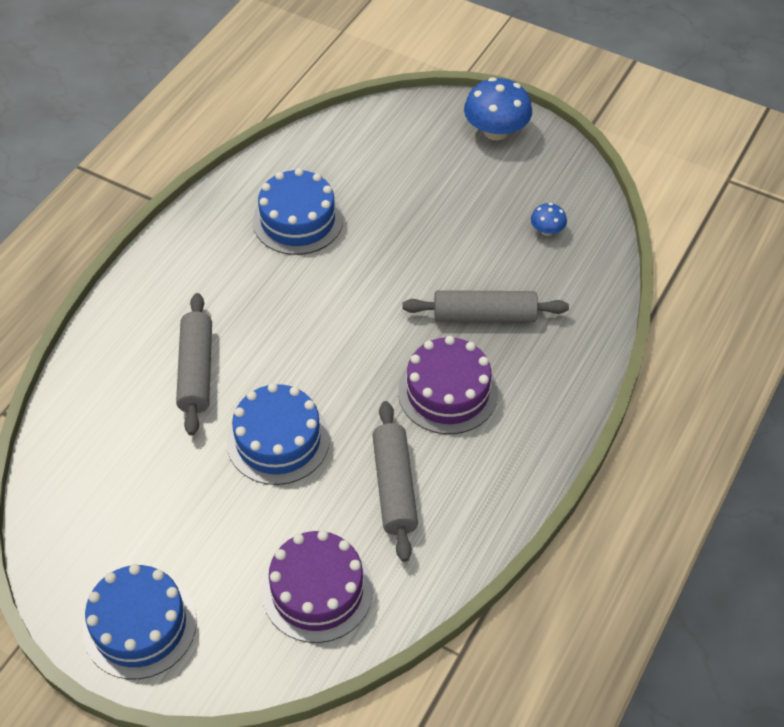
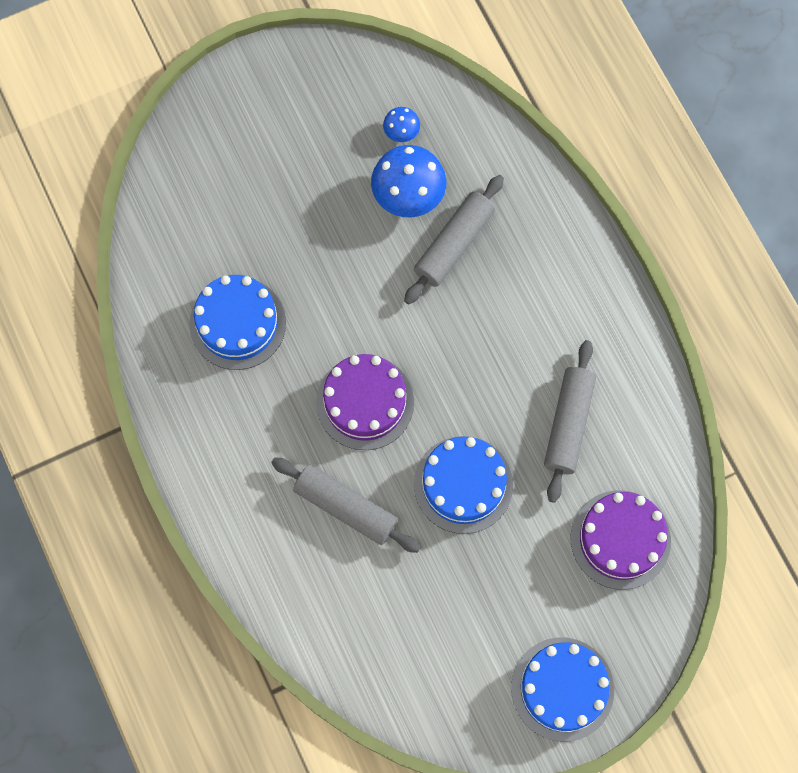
camera: 55 degrees left, 20 degrees up
(394, 486) = (568, 424): grey rolling pin -> grey rolling pin turned 75 degrees clockwise
(447, 392) = (508, 325): purple cake -> purple cake (365, 402)
(496, 131) = (258, 90): blue mushroom -> blue mushroom (408, 194)

